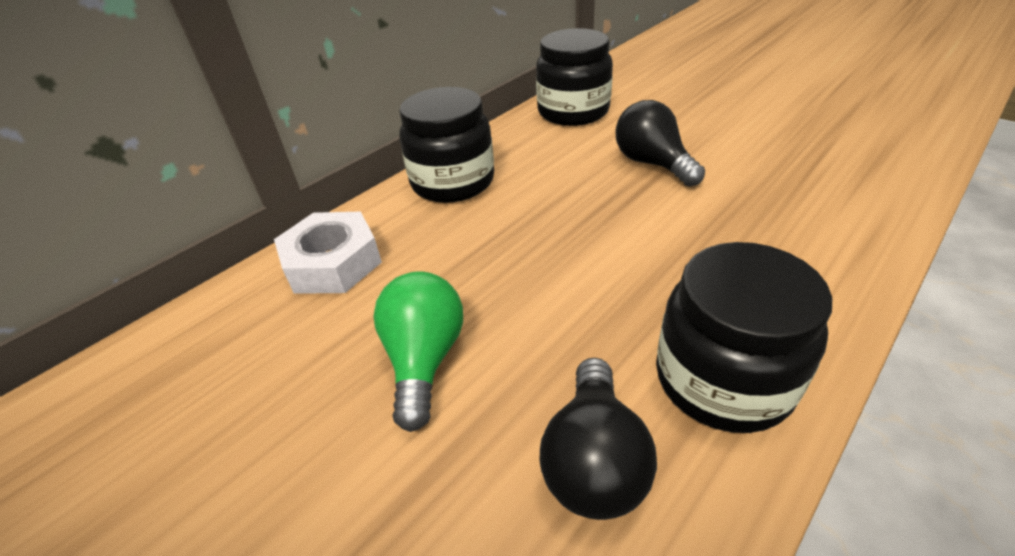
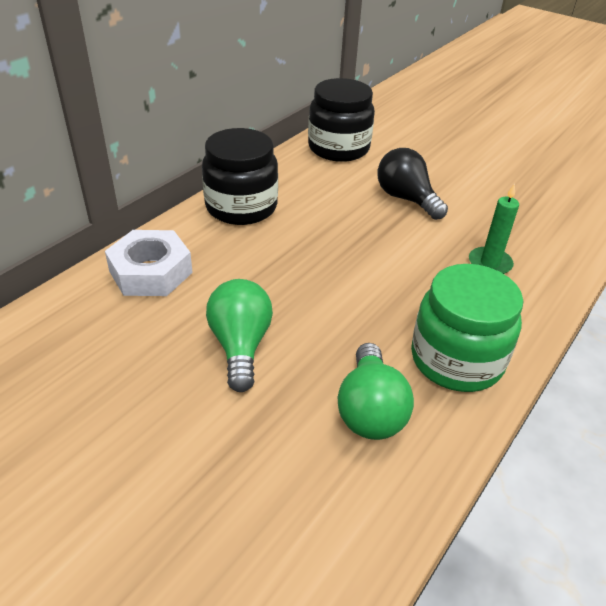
camera: 10 degrees left, 0 degrees up
(594, 460) = (370, 410): black light bulb -> green light bulb
(723, 379) = (456, 360): black jar -> green jar
(764, 239) = (489, 263): none -> green candle

